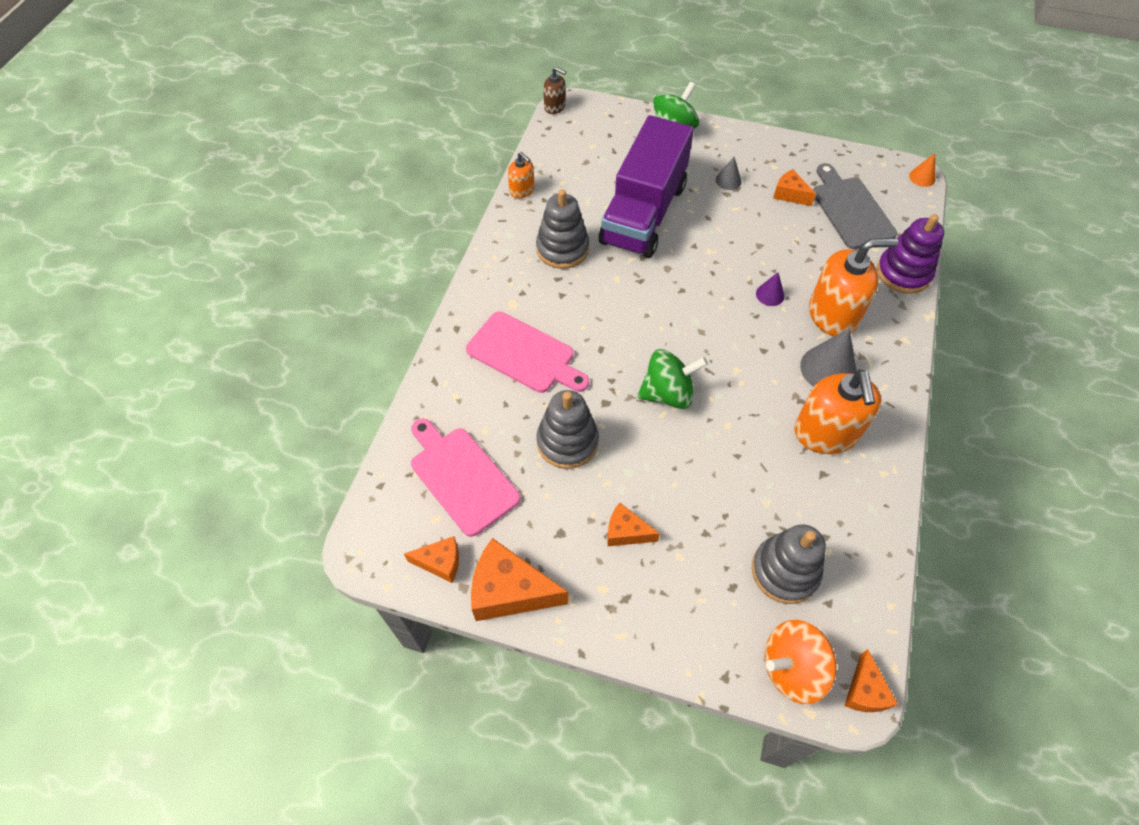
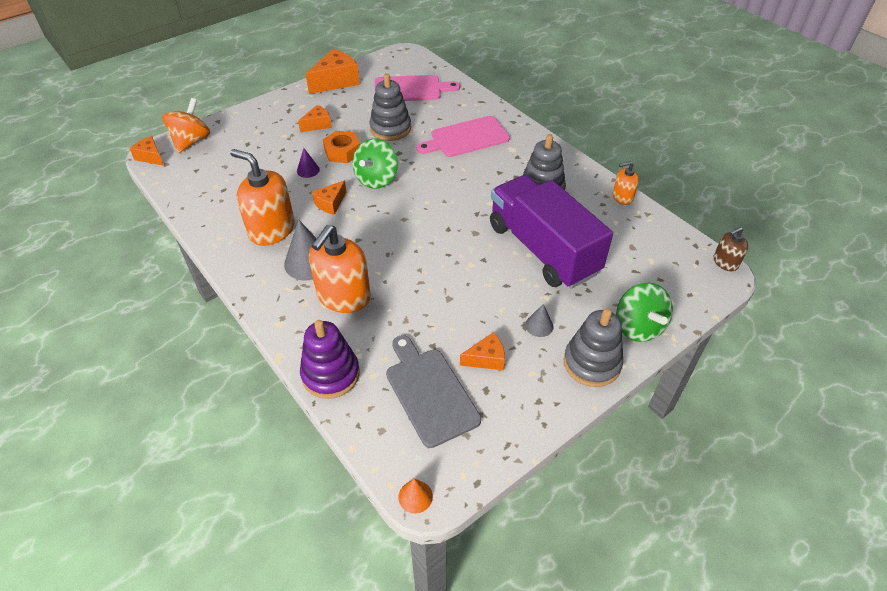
camera: 125 degrees right, 10 degrees down
(440, 562) = (374, 69): orange cheese -> orange cheese (331, 203)
(653, 461) = (342, 152): none -> orange nut
(770, 294) = (397, 273): purple cone -> purple cone (308, 170)
(785, 571) = (229, 164): grey stacking toy -> grey stacking toy (591, 363)
(850, 210) = (429, 392): grey cutting board -> grey cutting board turned 135 degrees counterclockwise

